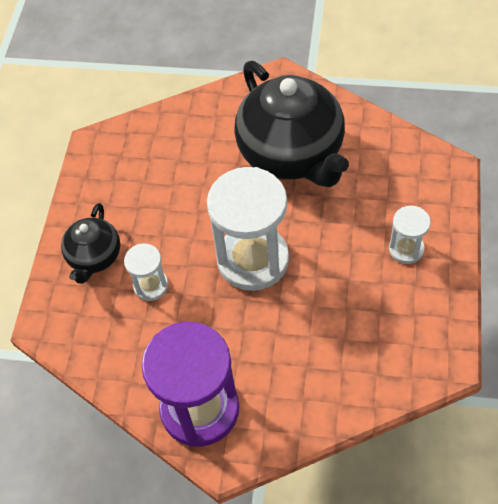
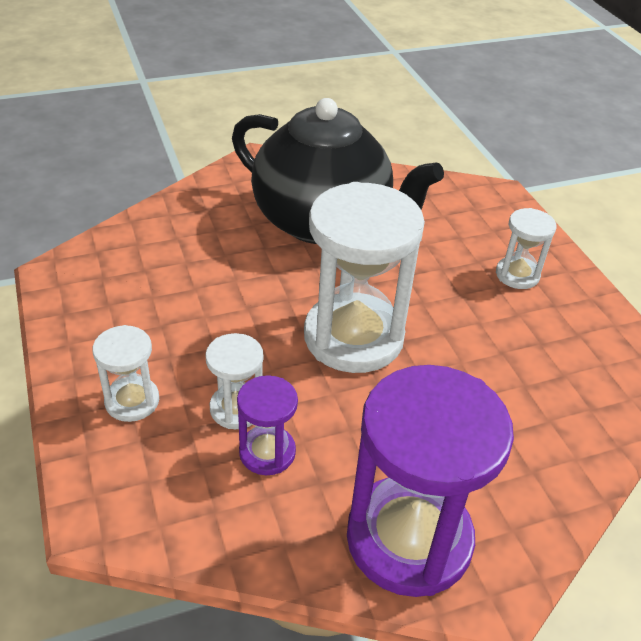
camera: 35 degrees left, 15 degrees down
(94, 257) = (132, 401): black teapot -> white hourglass
(152, 322) = (267, 452): none -> purple hourglass

